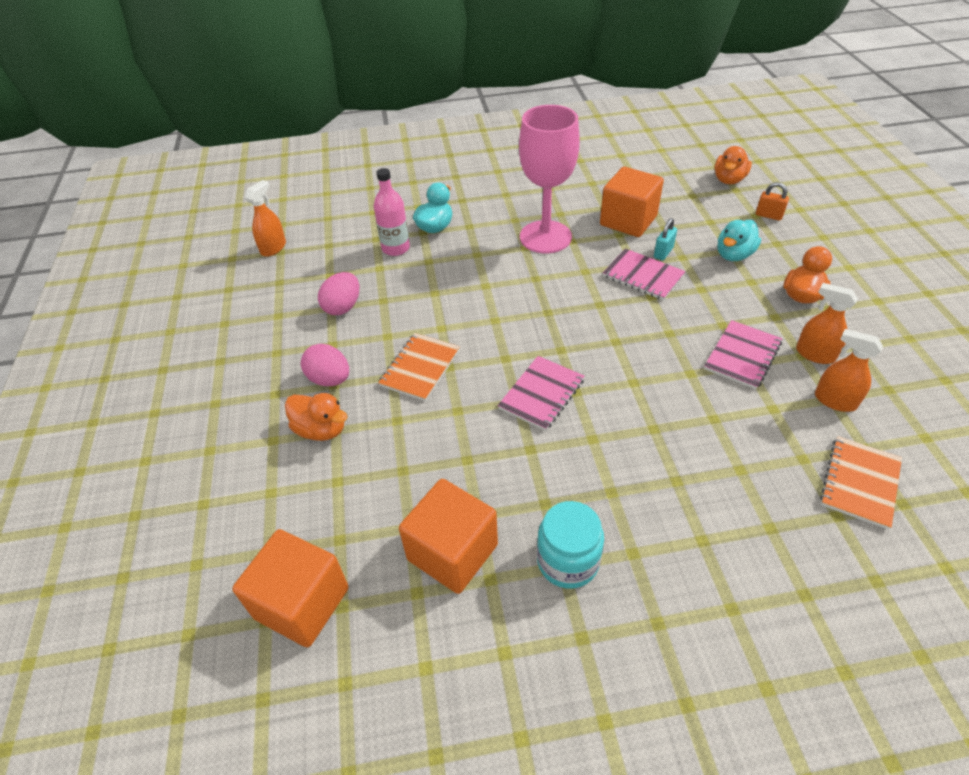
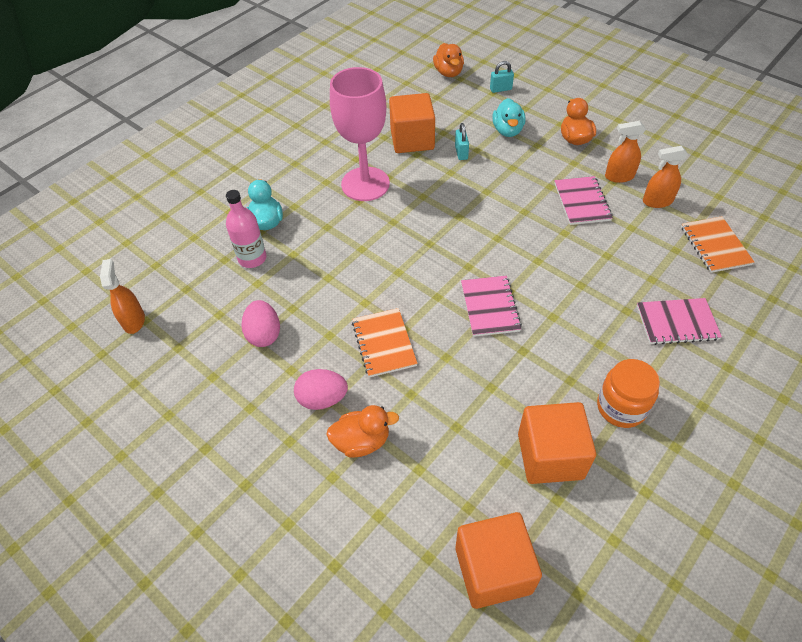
camera: 40 degrees left, 5 degrees up
(567, 561) = (621, 407): turquoise jar -> orange jar
(643, 276) = (466, 178): pink notebook -> pink notebook (676, 322)
(768, 215) = (500, 89): orange padlock -> turquoise padlock

